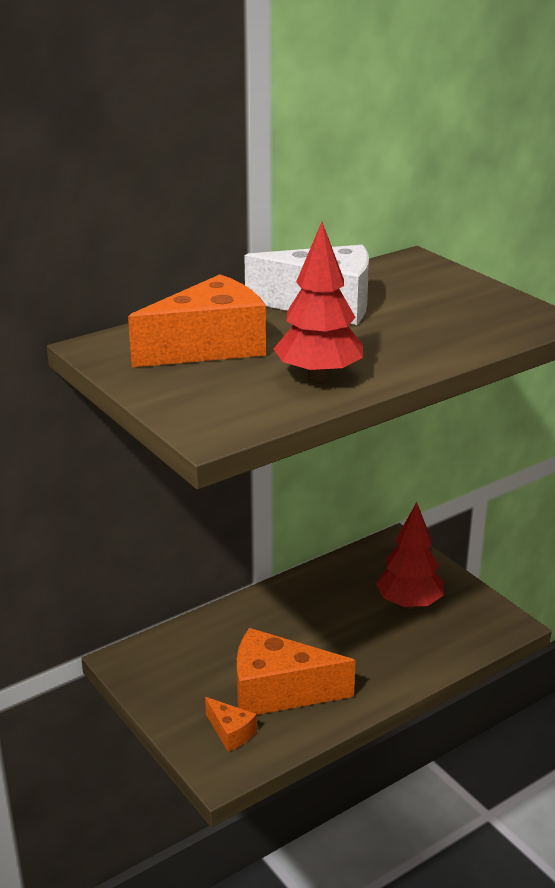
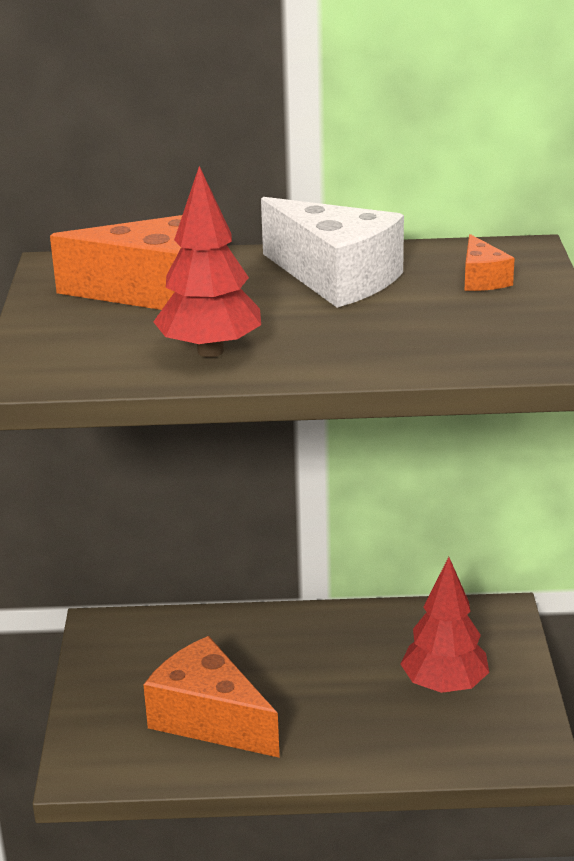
camera: 35 degrees right, 0 degrees up
(230, 732) = (124, 738): orange cheese -> orange cheese (482, 279)

